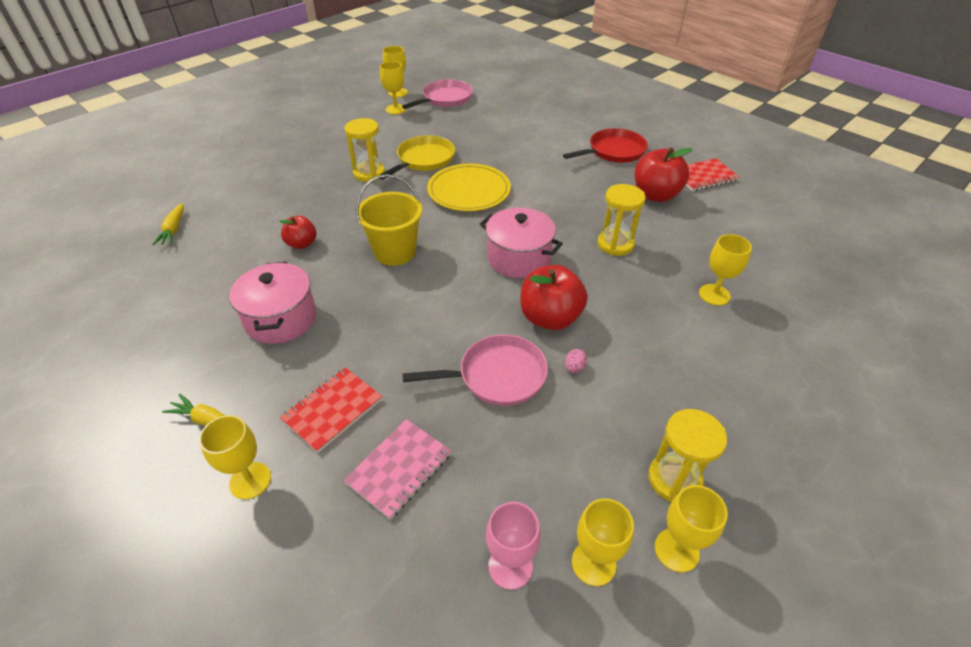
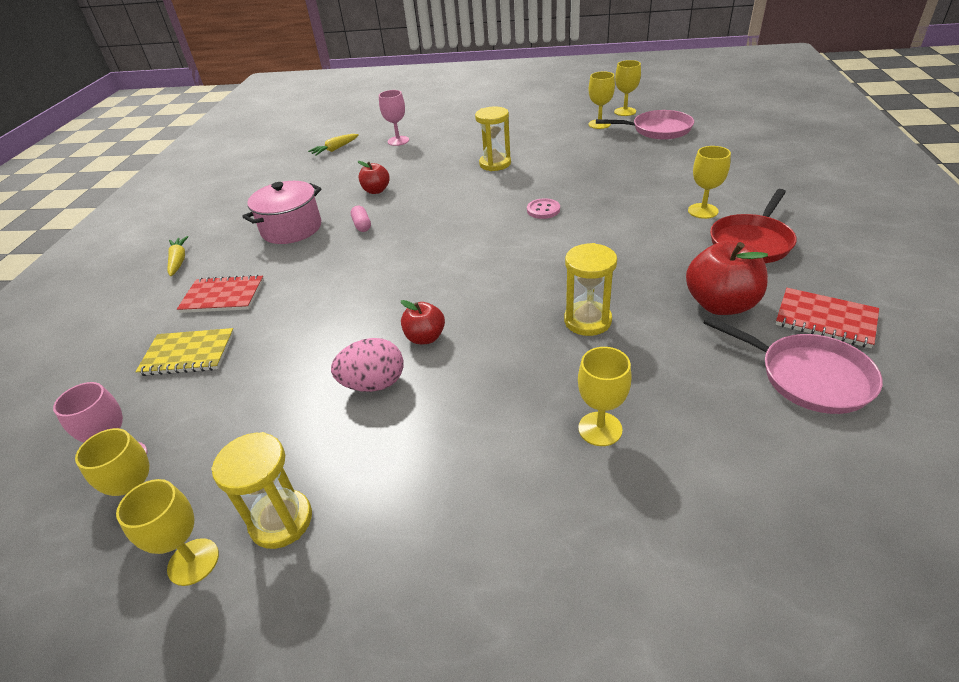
camera: 55 degrees right, 5 degrees down
(234, 192) = (398, 141): none -> pink goblet
(250, 480) = (141, 303): yellow goblet -> yellow goblet (703, 211)
(347, 277) = (362, 225): none -> pink capsule
(395, 252) = (415, 226): yellow bucket -> none
(399, 469) = (188, 354): pink notebook -> yellow notebook
(424, 160) = (551, 171): yellow pan -> none
(469, 191) = (543, 210): yellow plate -> pink button
(497, 376) = (322, 347): pink pan -> pink pan (808, 376)
(519, 258) = (486, 280): pink pot -> none
(550, 318) = (425, 337): red apple -> red apple, size x0.59
(574, 368) = (374, 384): pink egg -> pink egg, size x2.21
(613, 151) = (751, 242): red pan -> red pan turned 105 degrees clockwise

